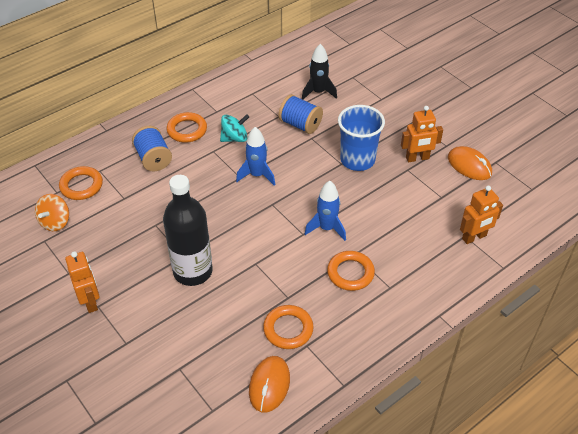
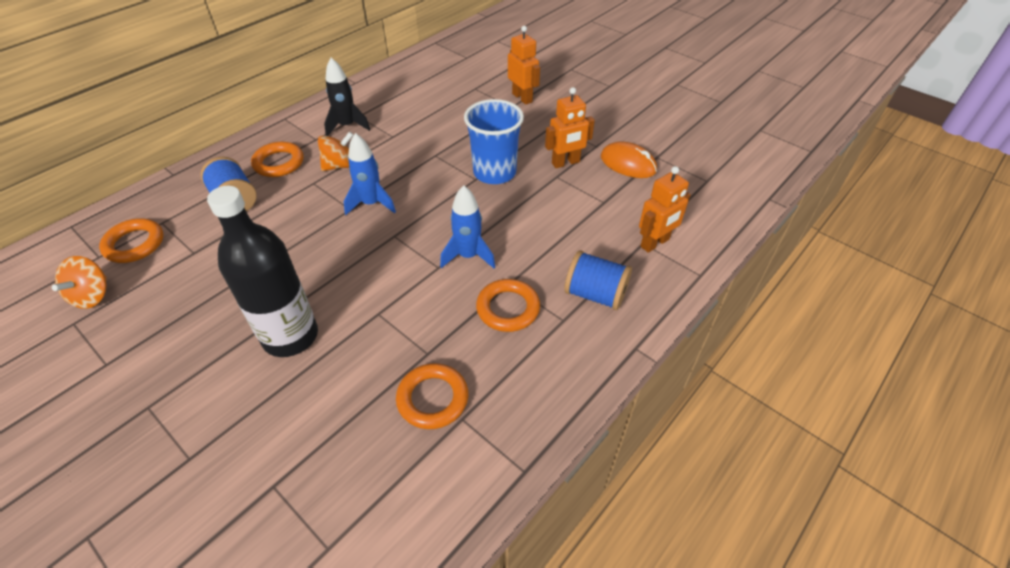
camera: 10 degrees left, 0 degrees up
(90, 301) = (136, 402): orange robot -> orange robot (522, 98)
(235, 138) = (340, 165): turquoise spinning top -> orange spinning top
(269, 385) = (414, 490): orange mouse -> none
(300, 124) = (420, 142): blue spool -> blue spool (595, 294)
(318, 92) = (437, 107): black rocket -> black rocket (347, 126)

